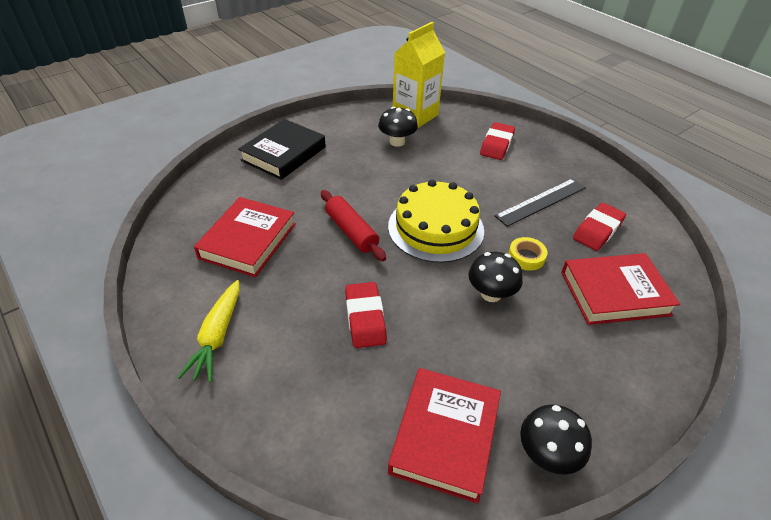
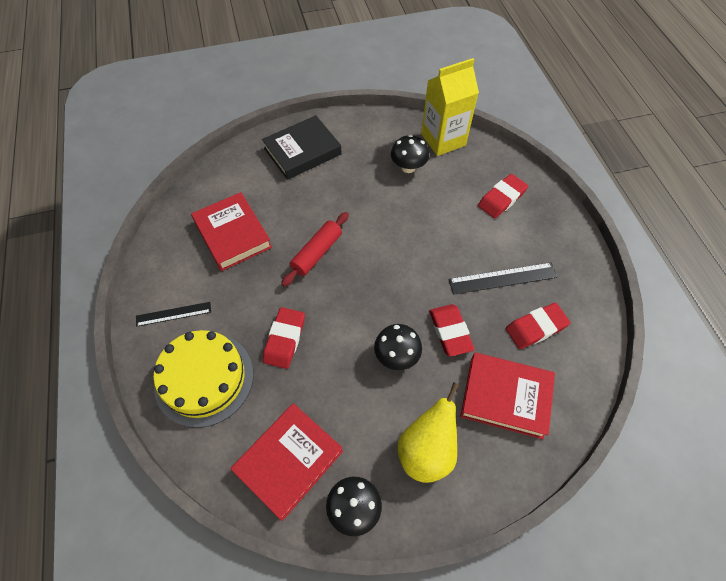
camera: 25 degrees right, 15 degrees up
(217, 336) = (173, 314): yellow carrot -> black ruler
(248, 241) = (232, 234): red book -> red book turned 75 degrees counterclockwise
(351, 231) = (317, 253): red rolling pin -> red rolling pin turned 45 degrees clockwise
(435, 228) = (389, 274): yellow cake -> yellow cake (204, 378)
(526, 257) = (450, 332): yellow tape -> red eraser
(579, 367) = (426, 451): none -> yellow pear

